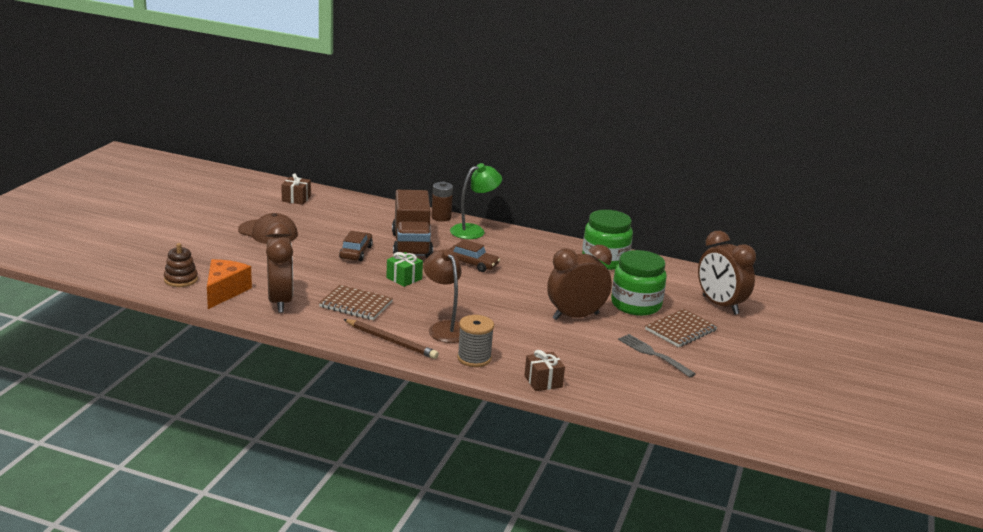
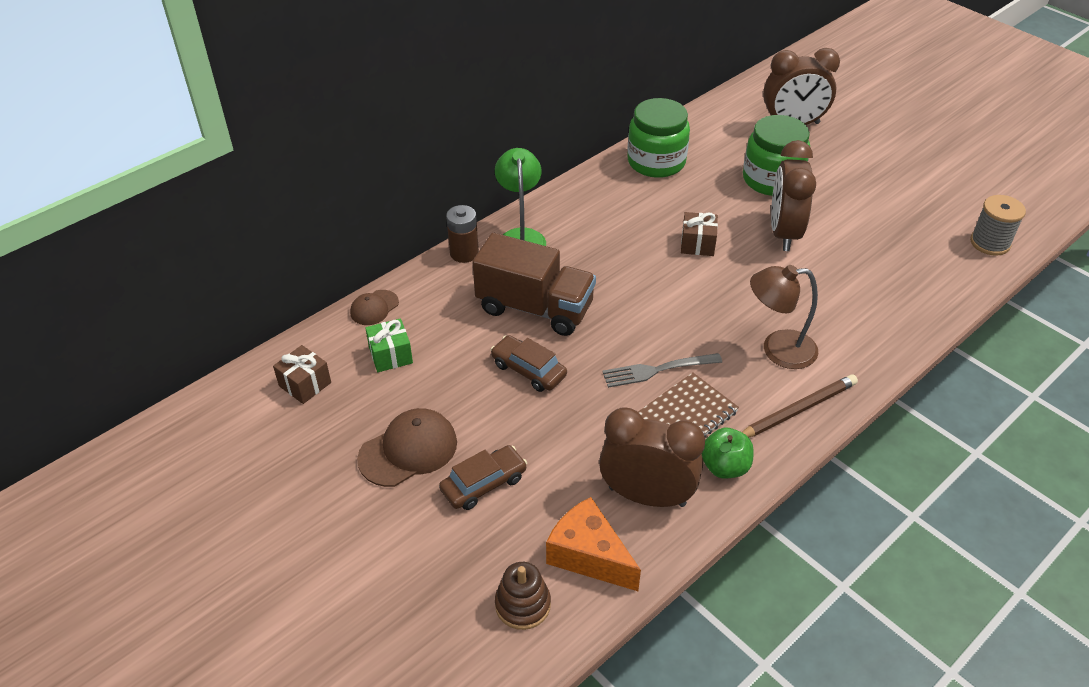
camera: 60 degrees left, 20 degrees up
(321, 322) = (724, 467): none -> green apple
(370, 203) = (374, 308): none -> brown cap
(404, 278) = (629, 345): green gift -> green gift (390, 355)
(472, 264) = (615, 270): brown car -> brown car (484, 484)
(474, 358) = (859, 348): grey spool -> grey spool (990, 243)
(543, 381) = (925, 310): brown gift -> brown gift (697, 244)
(653, 354) = (885, 209): grey fork -> grey fork (657, 370)
(681, 330) = (838, 171): brown notebook -> none

